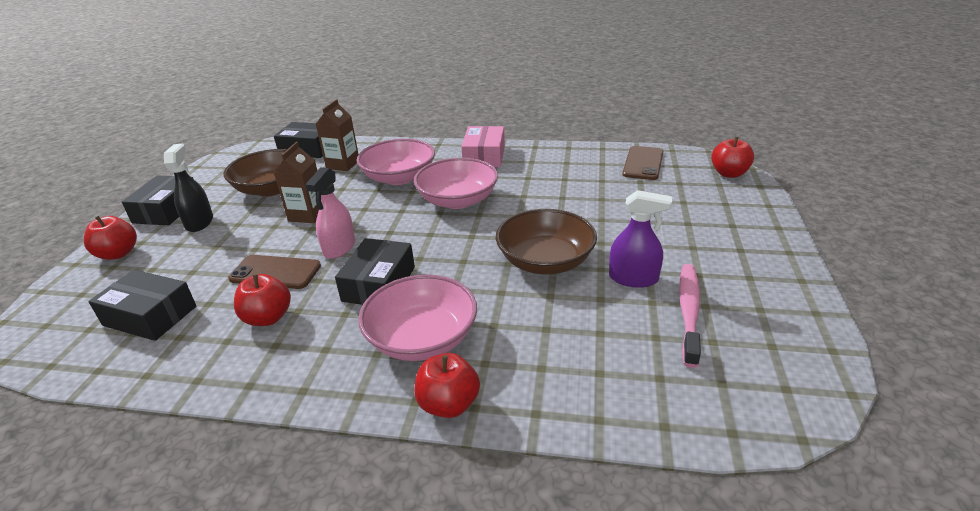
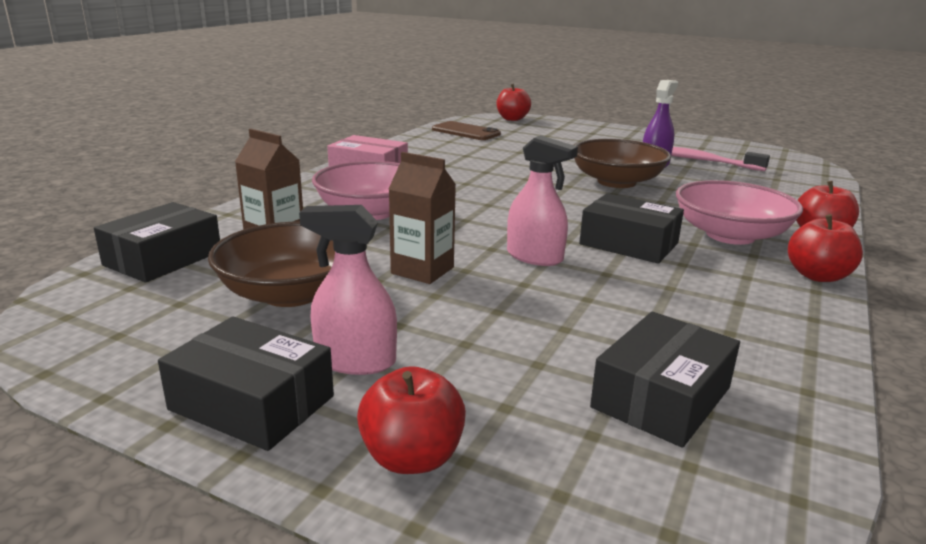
camera: 75 degrees left, 10 degrees down
(199, 222) = (355, 361): black spray bottle -> pink spray bottle
(268, 318) = (684, 305): red apple -> red apple (817, 276)
(275, 272) = (576, 297): brown phone -> none
(458, 200) = (468, 194): pink bowl -> none

